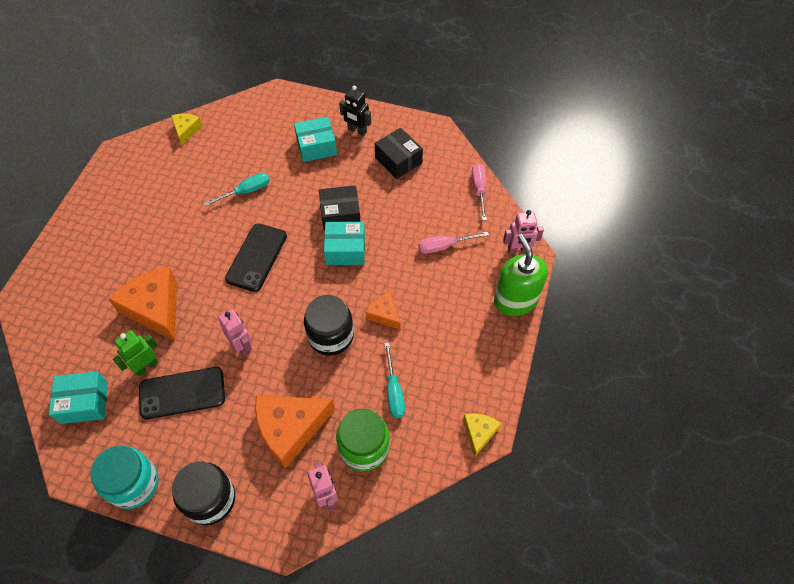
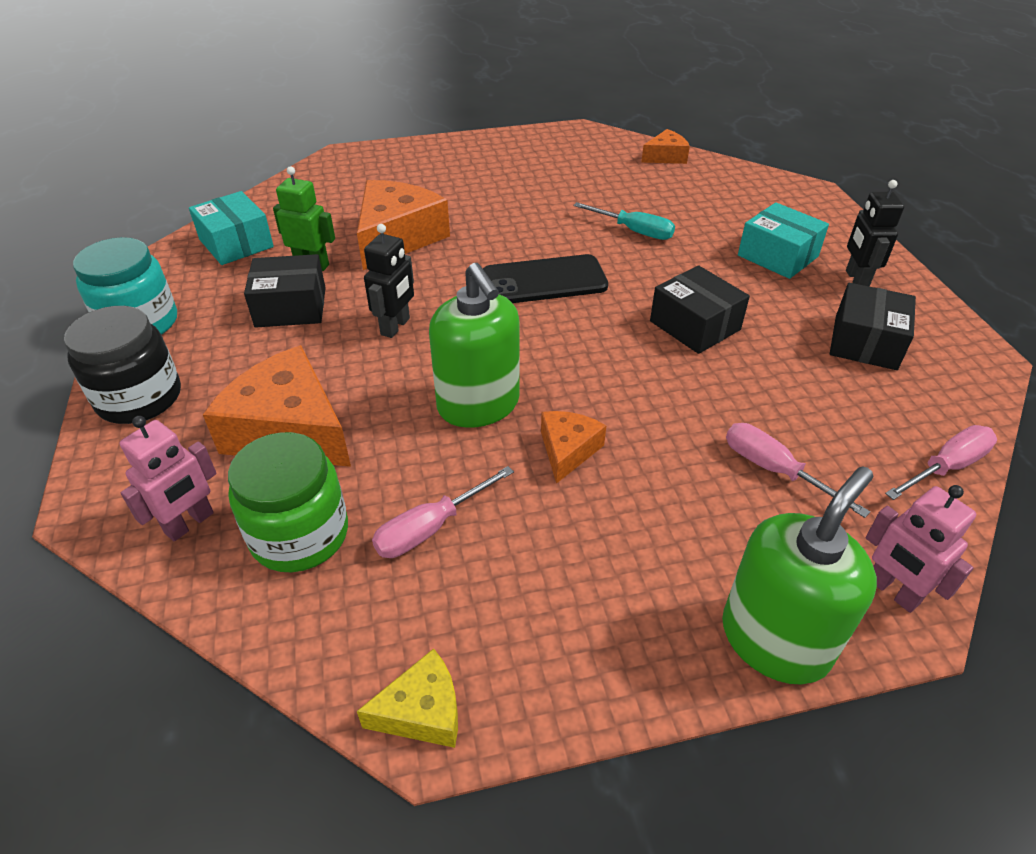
camera: 60 degrees right, 15 degrees down
(182, 393) = (291, 307): black phone -> black box
(186, 130) = (665, 157): yellow cheese -> orange cheese
(242, 346) = (396, 326): pink robot -> black robot
(330, 336) = (478, 405): black jar -> green soap dispenser
(345, 250) = (641, 356): turquoise box -> none
(394, 391) = (430, 528): turquoise screwdriver -> pink screwdriver

